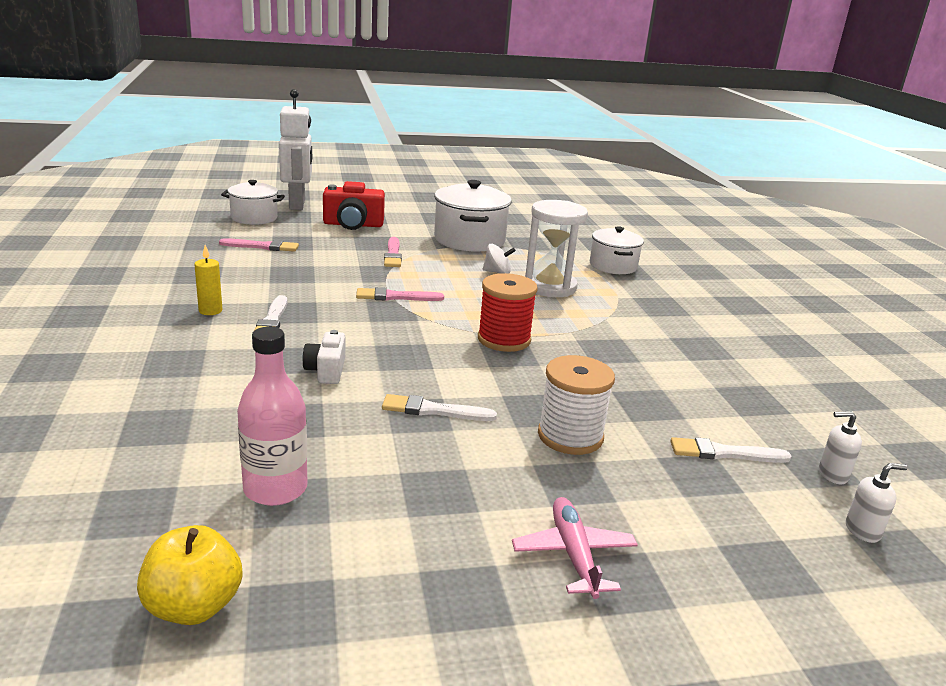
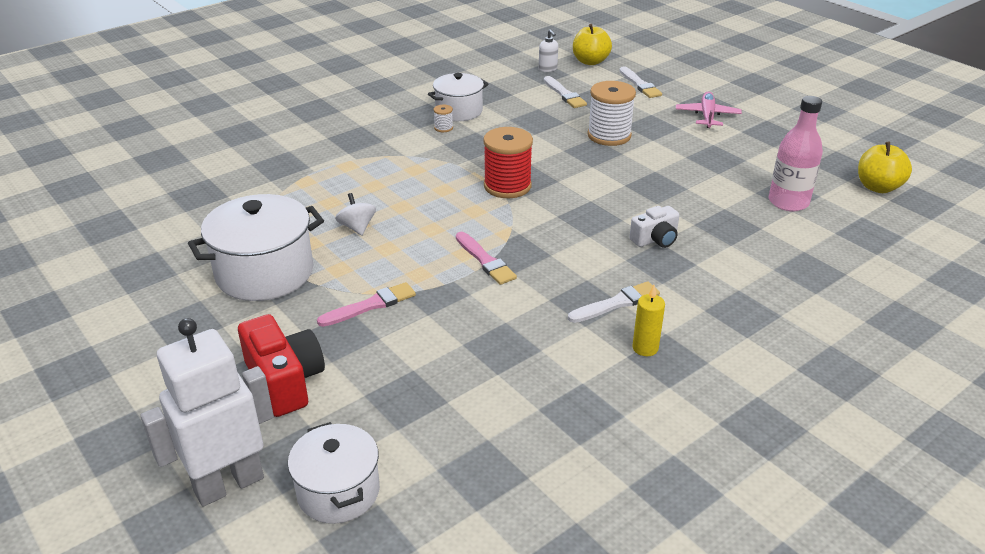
camera: 115 degrees left, 10 degrees up
(262, 246) = (446, 414): pink brush -> none
(433, 410) = (644, 183): white brush -> white brush (640, 84)
(549, 287) = (367, 193): white hourglass -> none
(573, 555) = (707, 116): pink plane -> pink plane turned 135 degrees clockwise
(613, 266) = (271, 174): white pot -> white pot (459, 111)
(660, 348) = (443, 128): none -> white spool
(862, 531) = (590, 61): white soap dispenser -> yellow apple

